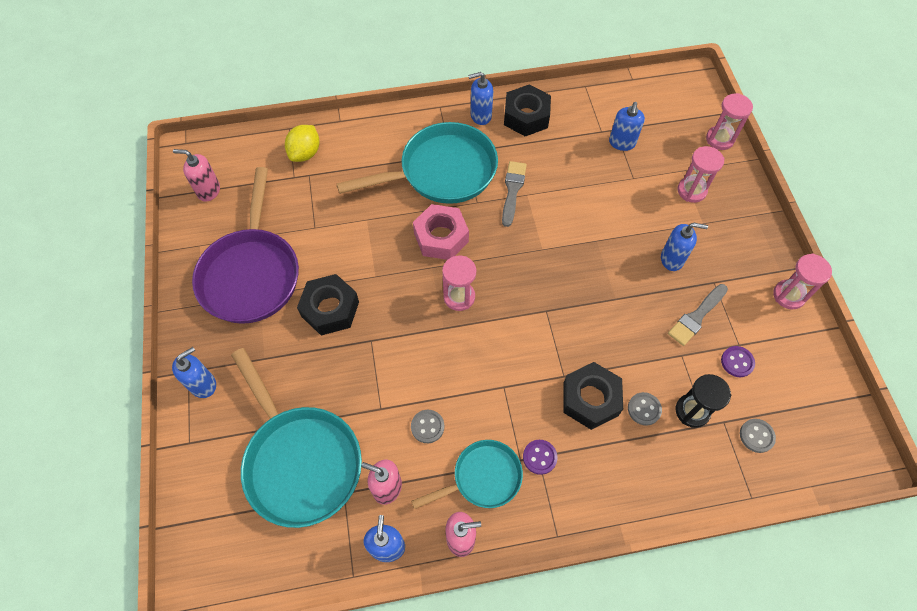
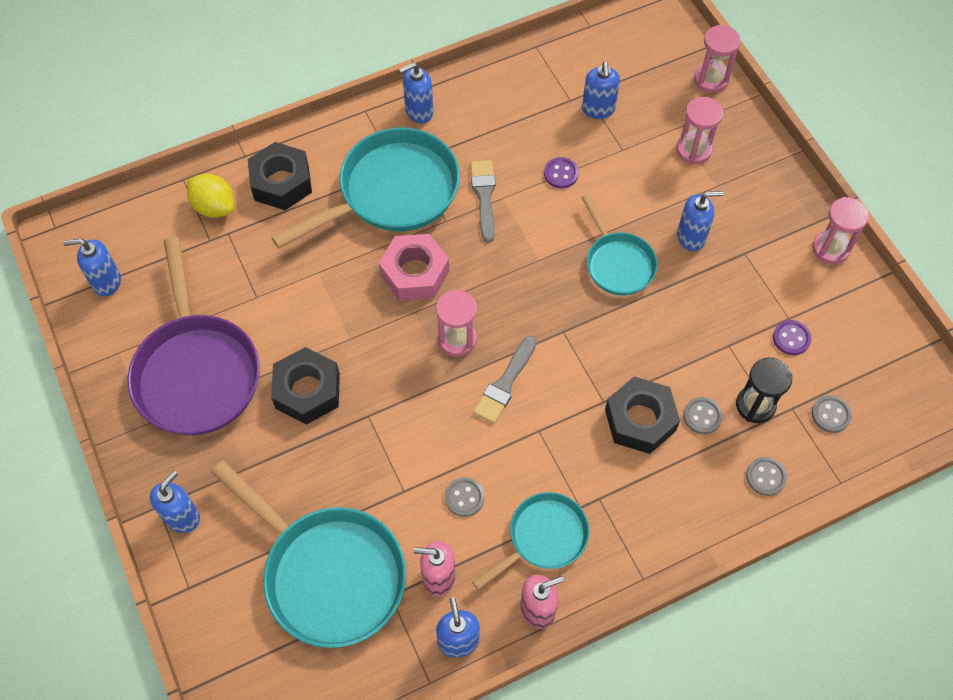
camera: 15 degrees left, 0 degrees up
(208, 191) = (106, 282): pink soap dispenser -> blue soap dispenser
(305, 153) = (214, 207): yellow lemon -> yellow lemon turned 60 degrees counterclockwise
(526, 116) = (475, 101): black nut -> black nut (281, 183)
(539, 457) = (601, 499): purple button -> purple button (561, 174)
(605, 266) = (617, 263): none -> turquoise pan
(686, 475) = (765, 477): none -> grey button
(696, 317) = (734, 297): grey brush -> grey brush (505, 383)

